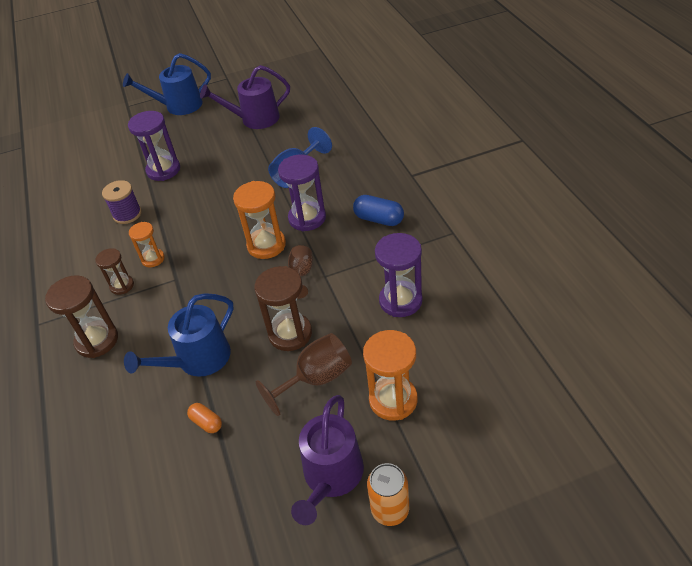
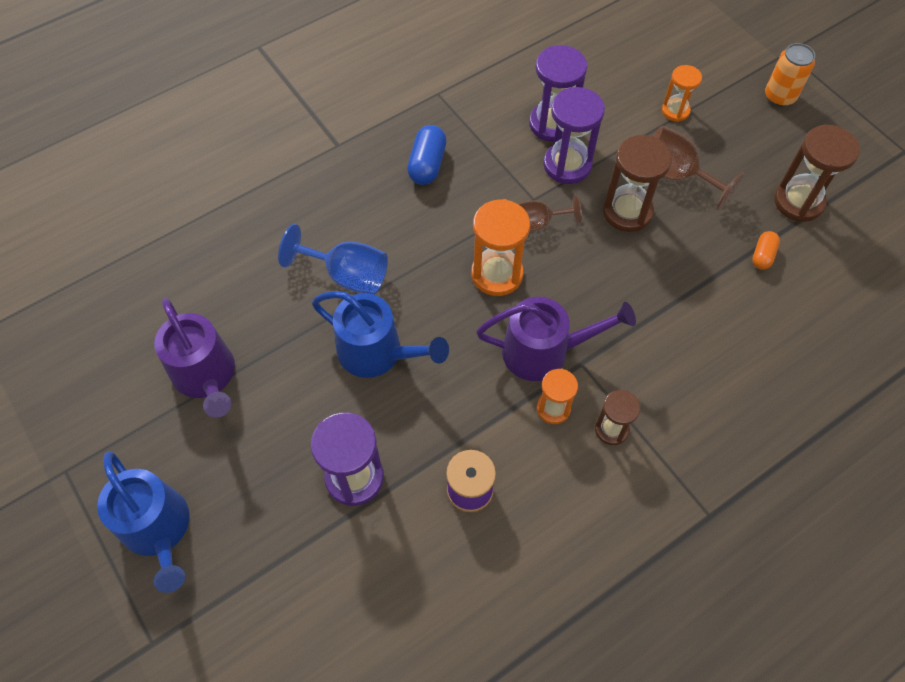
camera: 110 degrees left, 15 degrees up
(97, 340) = (707, 418): brown hourglass -> brown hourglass (798, 202)
(198, 359) = (692, 291): blue watering can -> blue watering can (377, 353)
(307, 218) = (438, 241): purple hourglass -> purple hourglass (567, 165)
(331, 476) = (770, 141): purple watering can -> purple watering can (543, 351)
(393, 400) = (675, 111): orange hourglass -> orange hourglass, size x0.60

